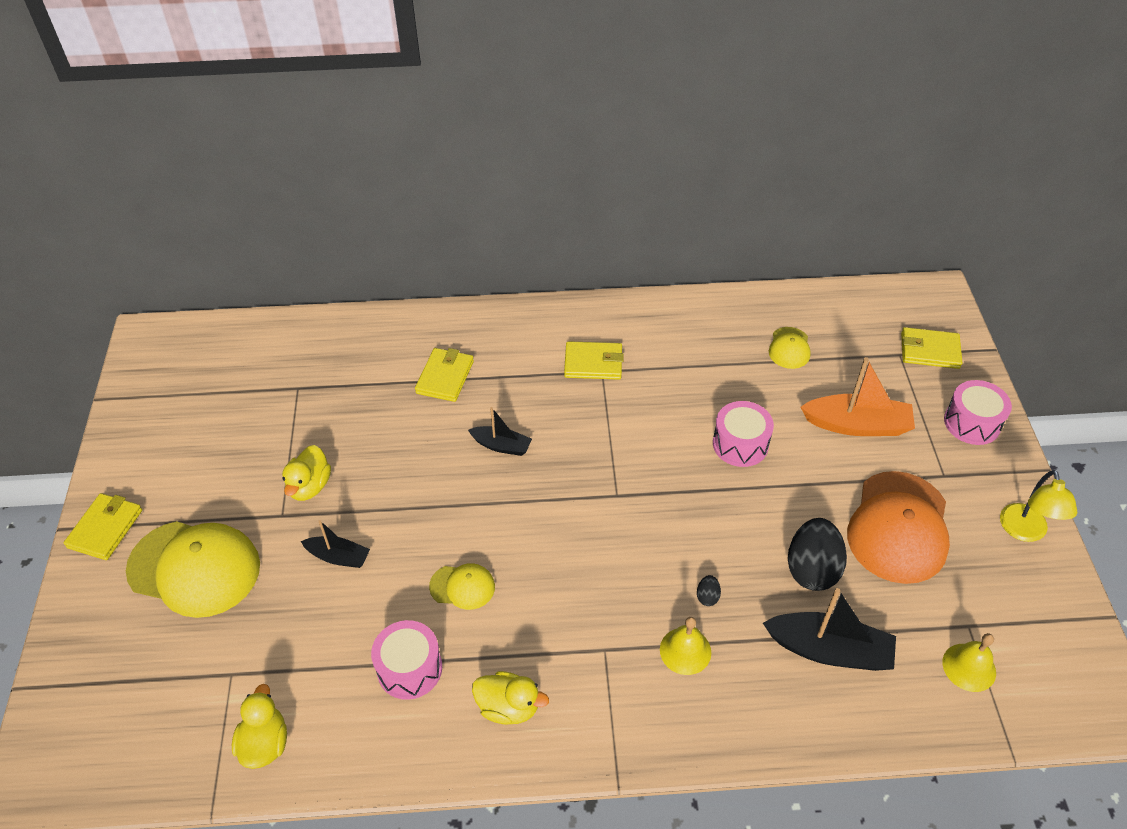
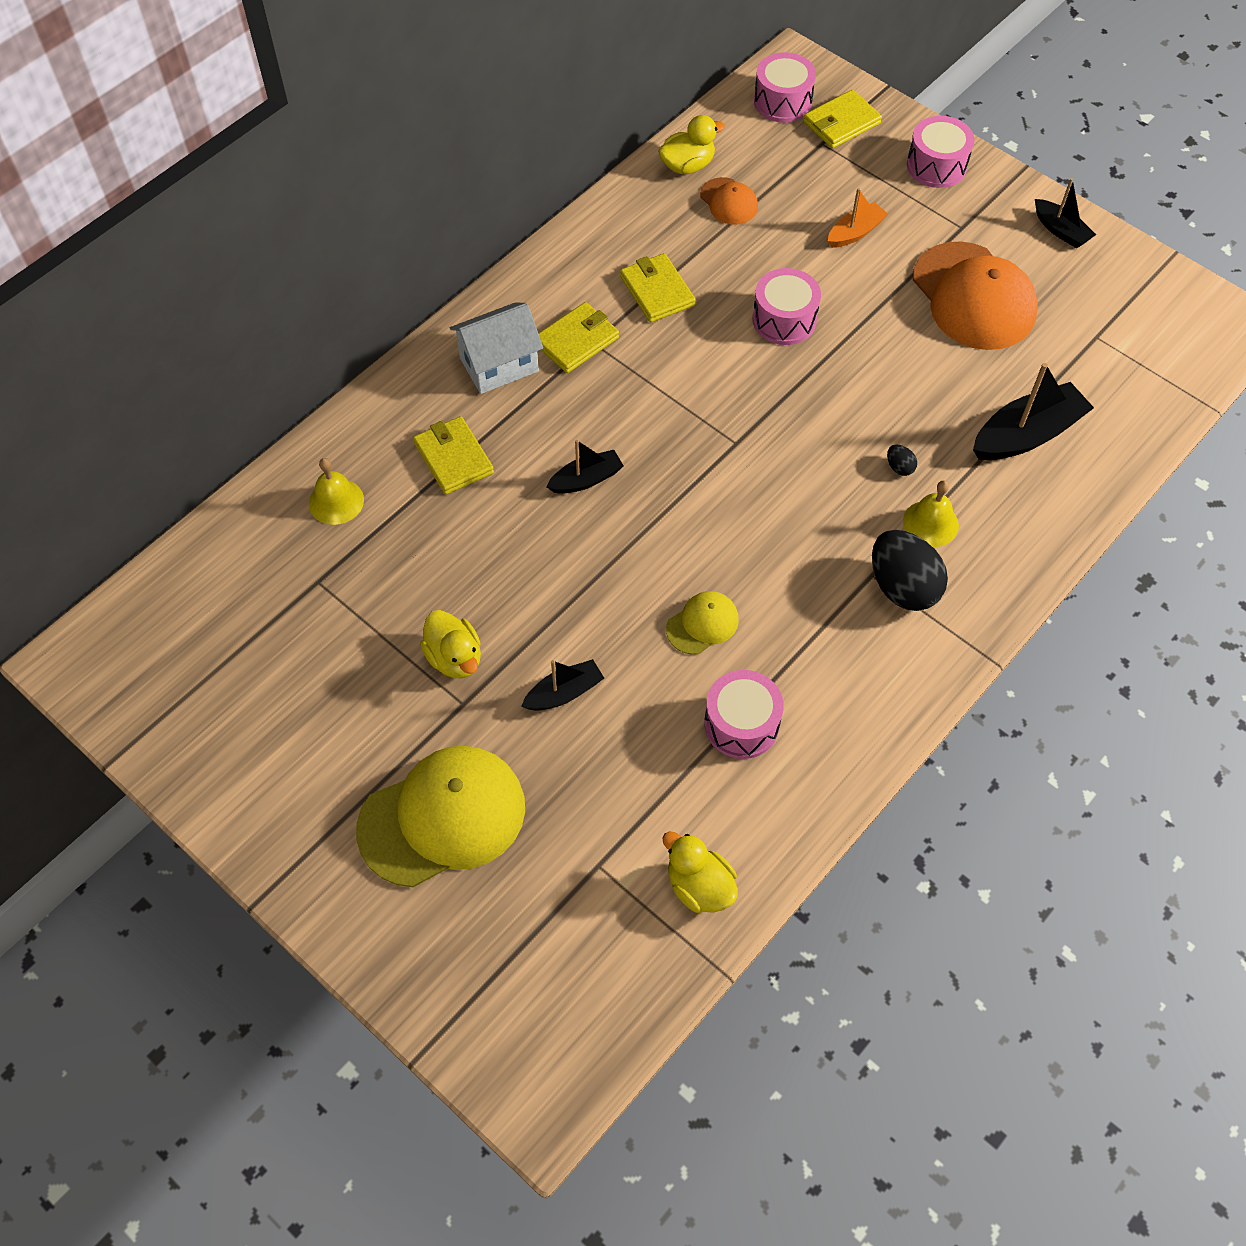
camera: 45 degrees left, 10 degrees up
(105, 529) = (302, 864): yellow wallet -> yellow wallet (657, 291)
(508, 707) = (853, 682): yellow duck -> yellow duck (687, 165)
(532, 345) = (499, 365): none -> white house
(789, 348) = (729, 201): yellow cap -> orange cap
(812, 569) = (949, 381): black egg -> black egg (902, 587)
(857, 425) = (855, 232): orange boat -> orange boat, size x0.58
(901, 312) = (782, 102): none -> pink drum
(969, 667) = (1127, 368): yellow bell -> yellow bell (336, 501)
(1025, 531) = (1060, 230): yellow lamp -> black boat

